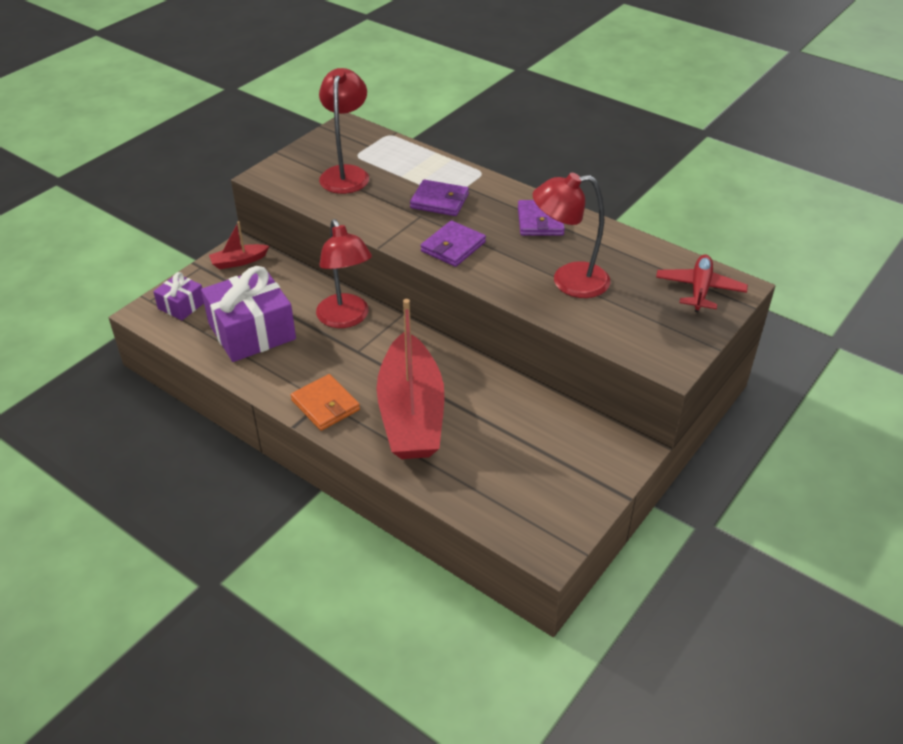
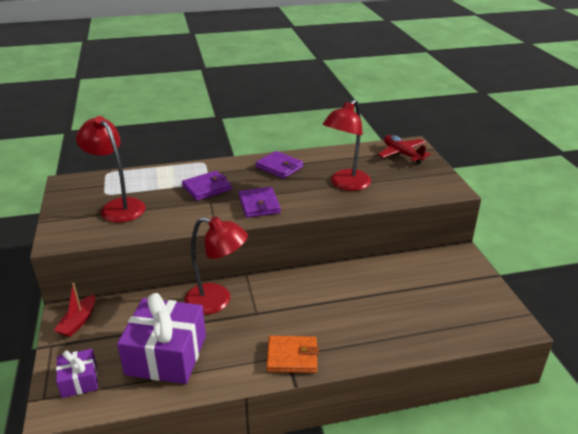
camera: 50 degrees left, 10 degrees down
(411, 413) = (344, 320): red boat -> none

